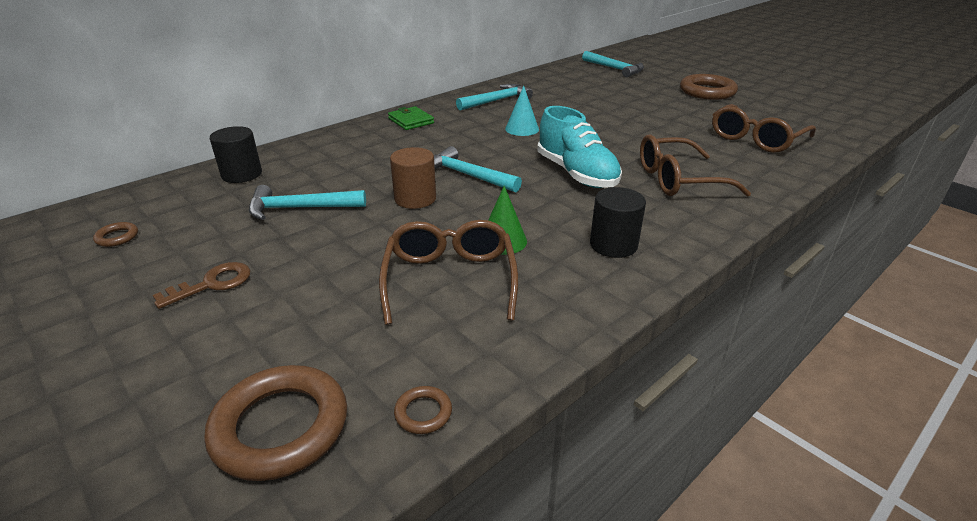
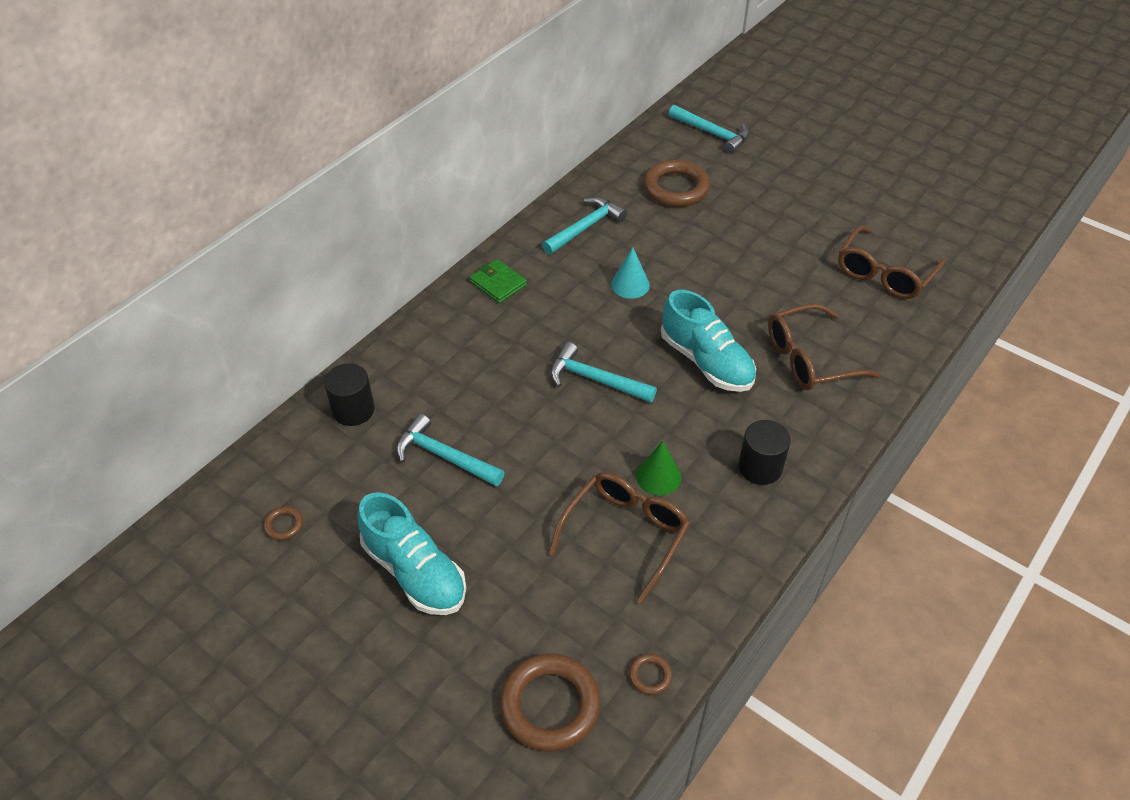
camera: 10 degrees left, 15 degrees up
(212, 284) = (415, 572): brown key -> turquoise shoe
(301, 208) = (444, 457): turquoise hammer -> turquoise hammer turned 45 degrees clockwise
(415, 199) = (554, 425): brown cylinder -> none
(450, 279) = (625, 534): brown glasses -> brown glasses turned 45 degrees clockwise
(707, 92) = (828, 178): brown ring -> brown ring (676, 188)

